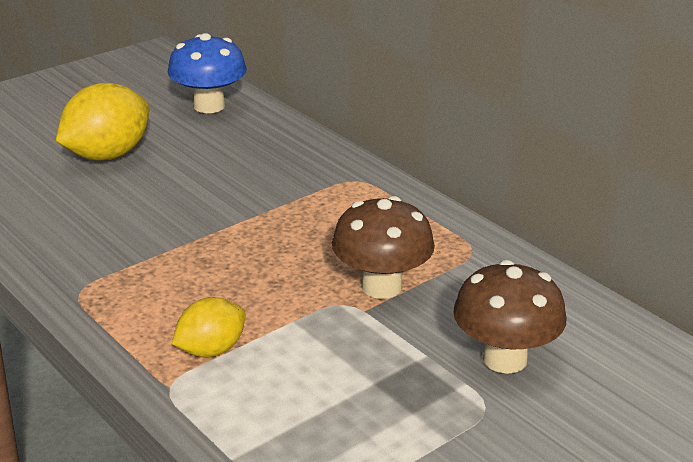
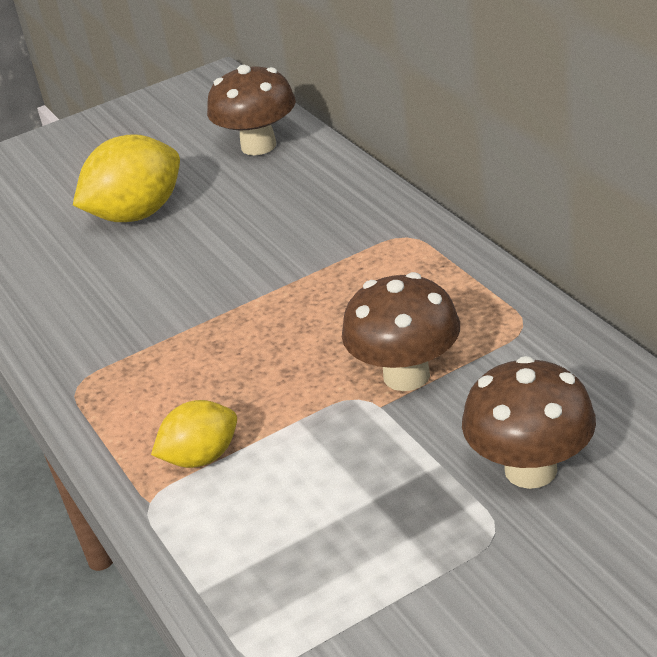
camera: 15 degrees right, 5 degrees up
(209, 106) = (258, 146): blue mushroom -> brown mushroom

